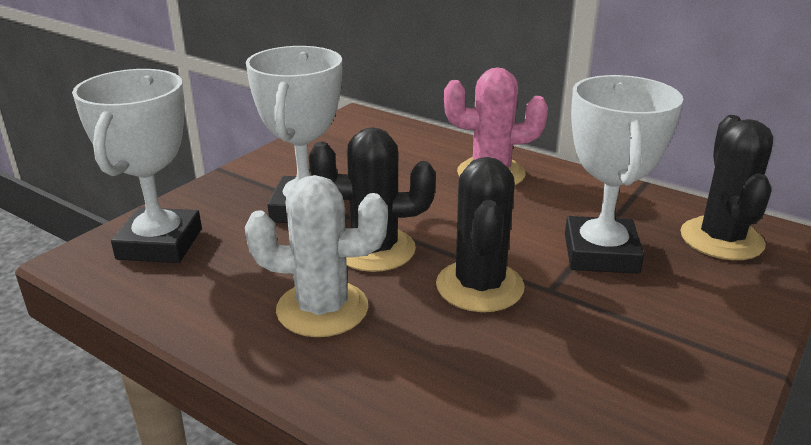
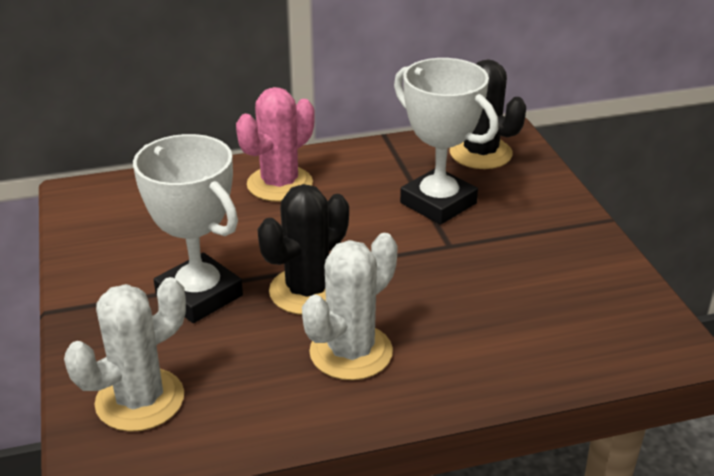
camera: 50 degrees left, 5 degrees up
(160, 244) = (140, 400): white trophy -> white cactus
(479, 286) = (411, 270): black cactus -> none

